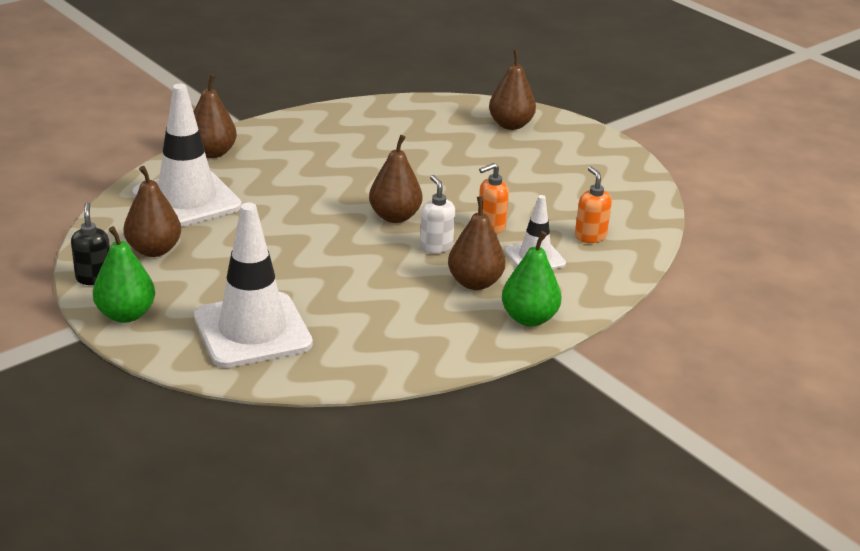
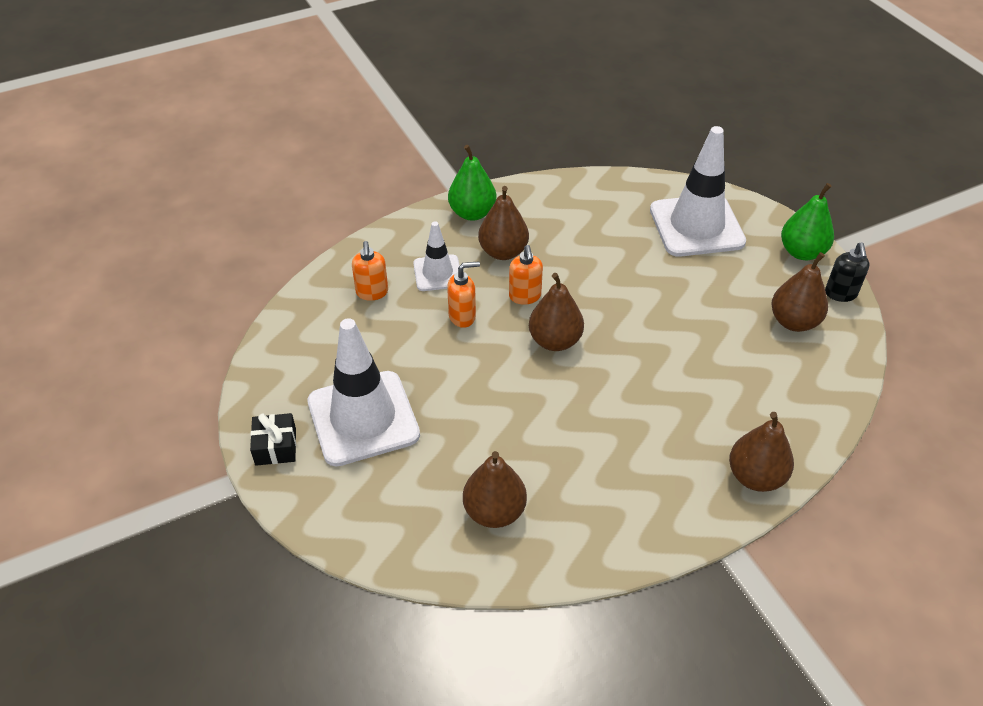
camera: 165 degrees left, 15 degrees up
(187, 200) = (773, 391): white traffic cone -> white traffic cone (363, 418)
(436, 246) = (525, 296): white soap dispenser -> orange soap dispenser
(510, 125) = (362, 495): brown pear -> brown pear (494, 511)
(592, 141) = (275, 447): none -> black gift

